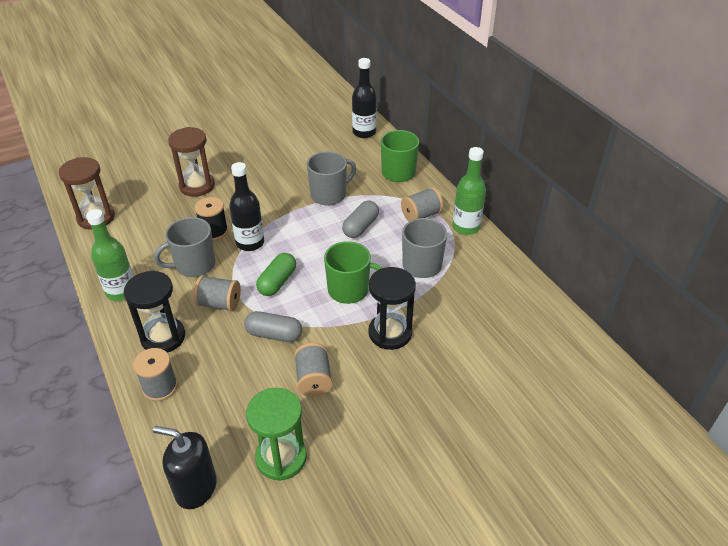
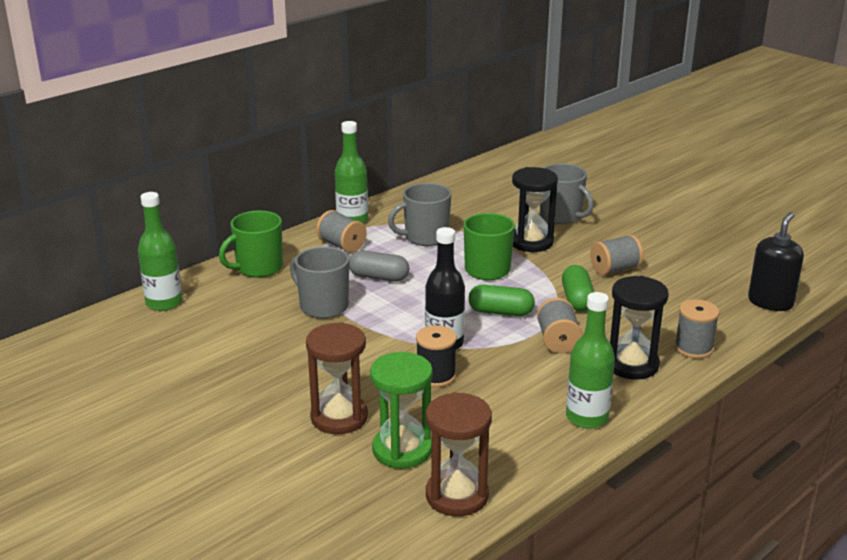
camera: 105 degrees left, 15 degrees down
(194, 265) = (507, 375): grey mug -> grey mug (562, 216)
(195, 488) = (770, 302): black soap dispenser -> black soap dispenser turned 150 degrees counterclockwise
(274, 334) = (577, 299): grey capsule -> green capsule
(281, 457) = (705, 270): green hourglass -> green hourglass (402, 450)
(364, 132) = (164, 303): black bottle -> green bottle

